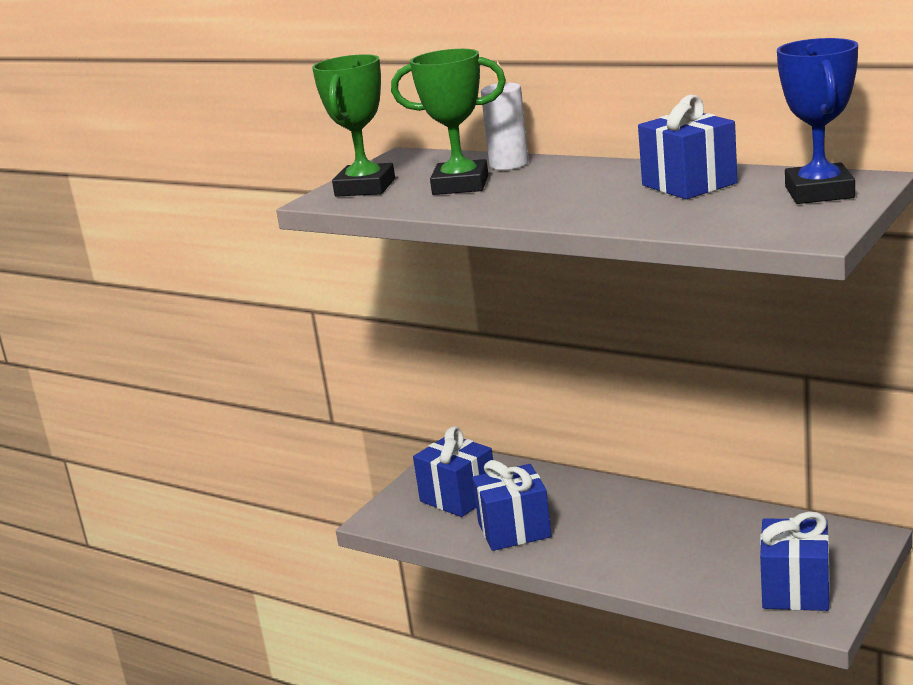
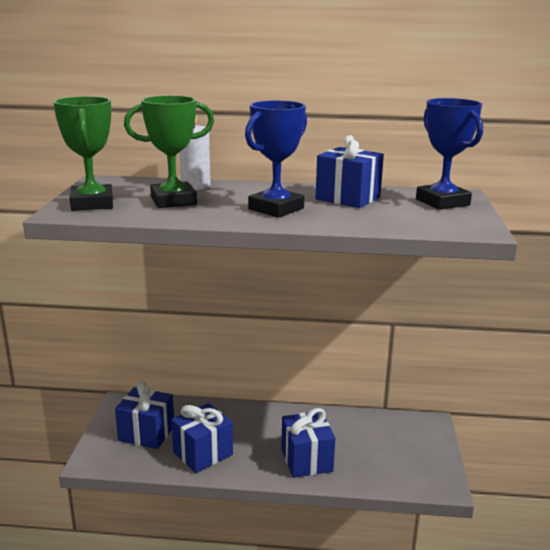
camera: 30 degrees left, 0 degrees up
(574, 198) = (276, 209): none -> blue trophy
(795, 590) = (415, 467): blue gift -> blue gift (306, 460)

